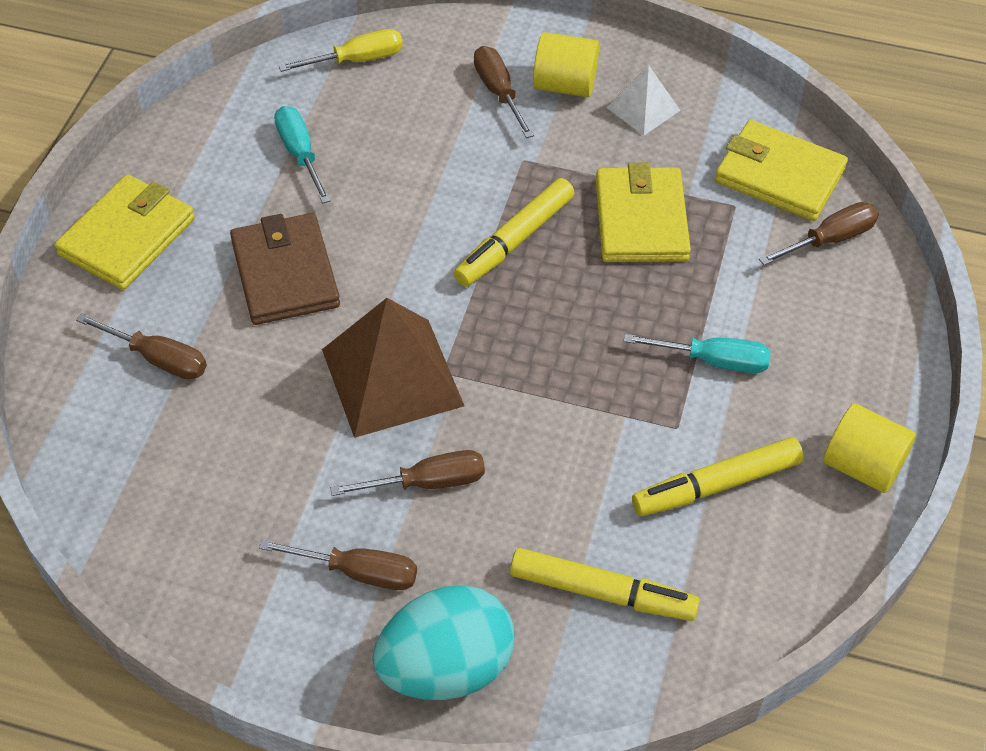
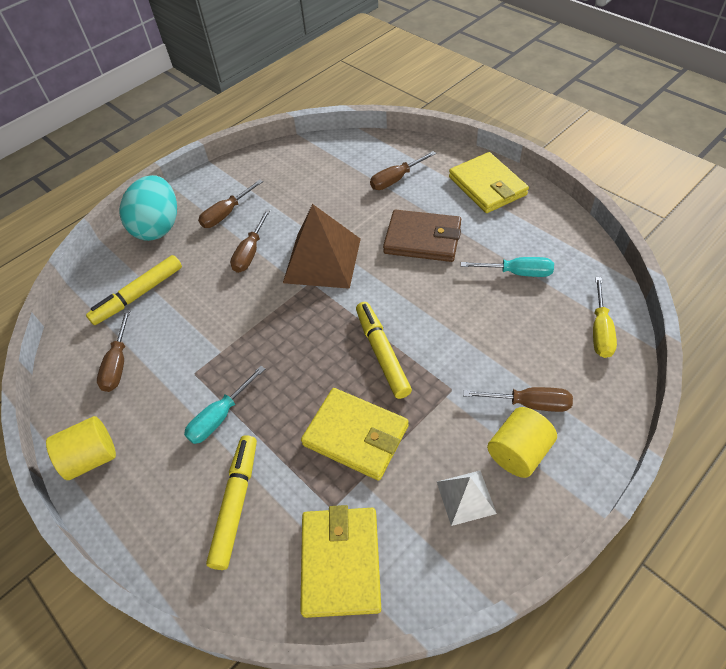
camera: 125 degrees right, 0 degrees up
(716, 485) = (146, 373): yellow marker -> yellow marker (236, 503)
(779, 175) = (341, 562): yellow wallet -> yellow wallet turned 60 degrees counterclockwise
(830, 239) = (258, 560): brown screwdriver -> brown screwdriver (118, 364)

